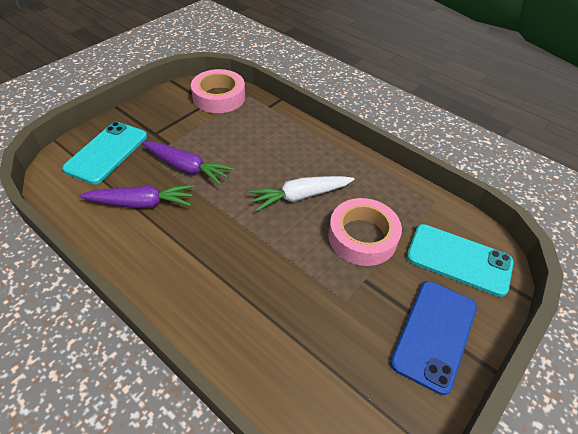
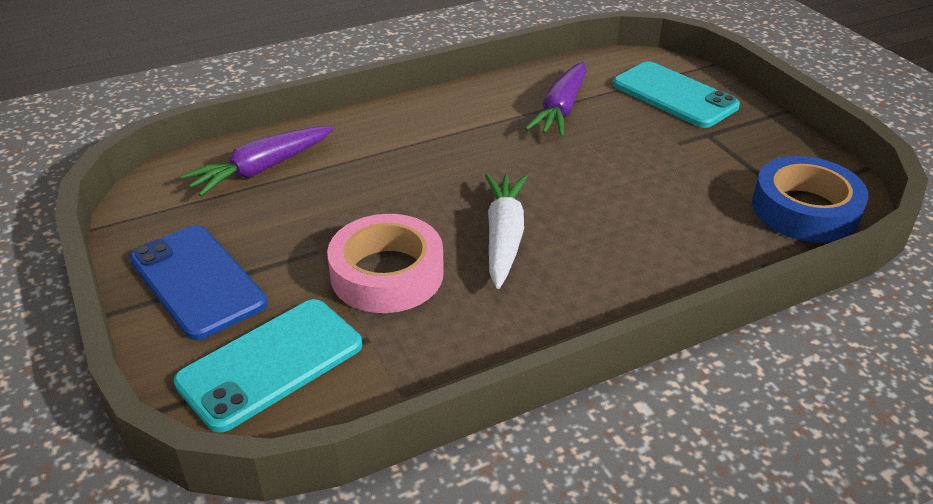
camera: 115 degrees right, 10 degrees down
(187, 168) = (616, 150): purple carrot -> purple carrot (261, 169)
(219, 97) = (805, 210): pink tape -> blue tape

